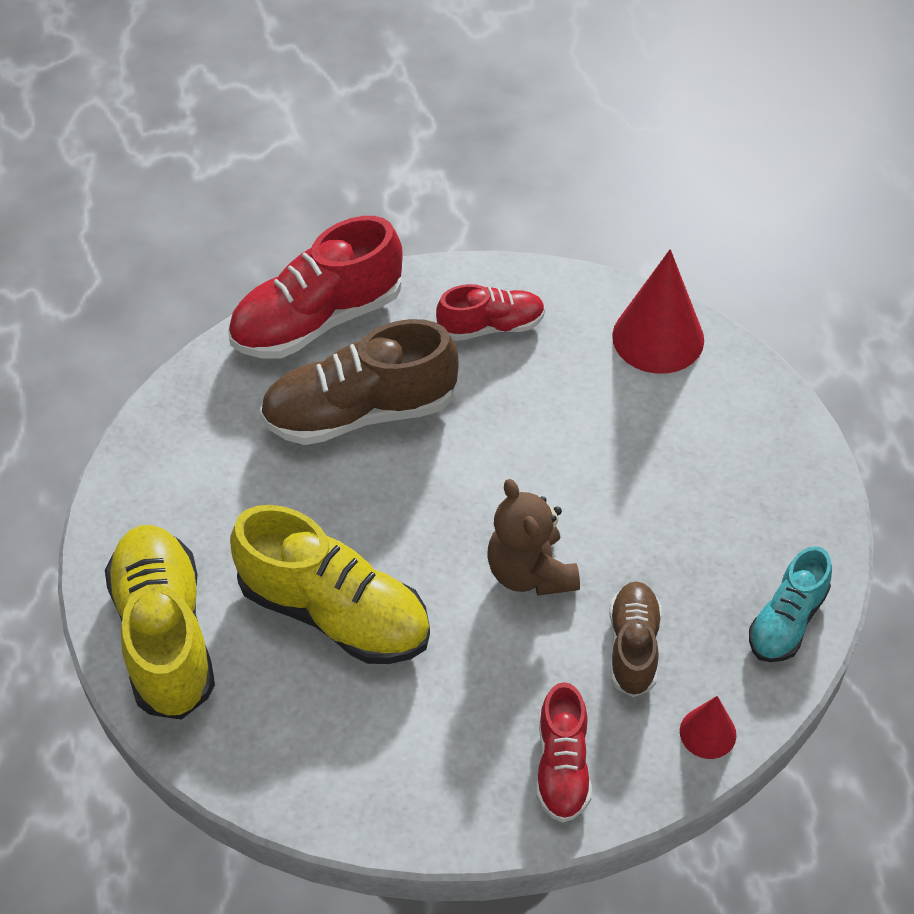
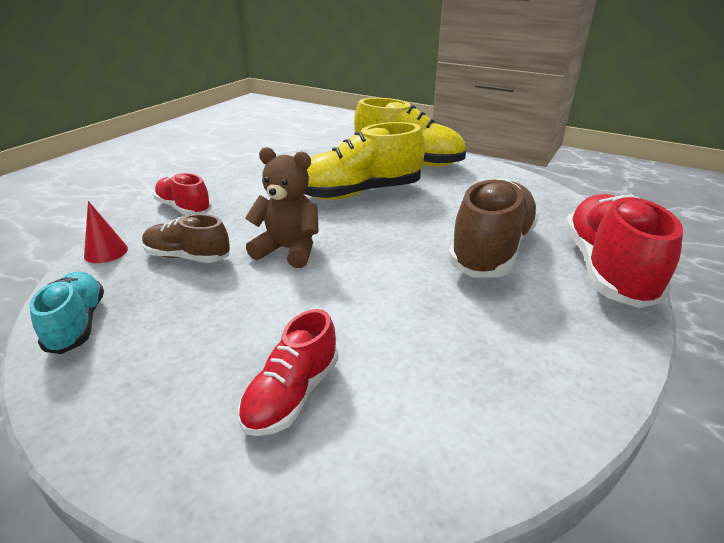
camera: 130 degrees right, 20 degrees down
(491, 326) = (529, 346): red shoe -> red shoe (292, 394)
(633, 647) = (188, 257): brown shoe -> brown shoe turned 150 degrees clockwise
(658, 337) = (405, 457): red cone -> none

